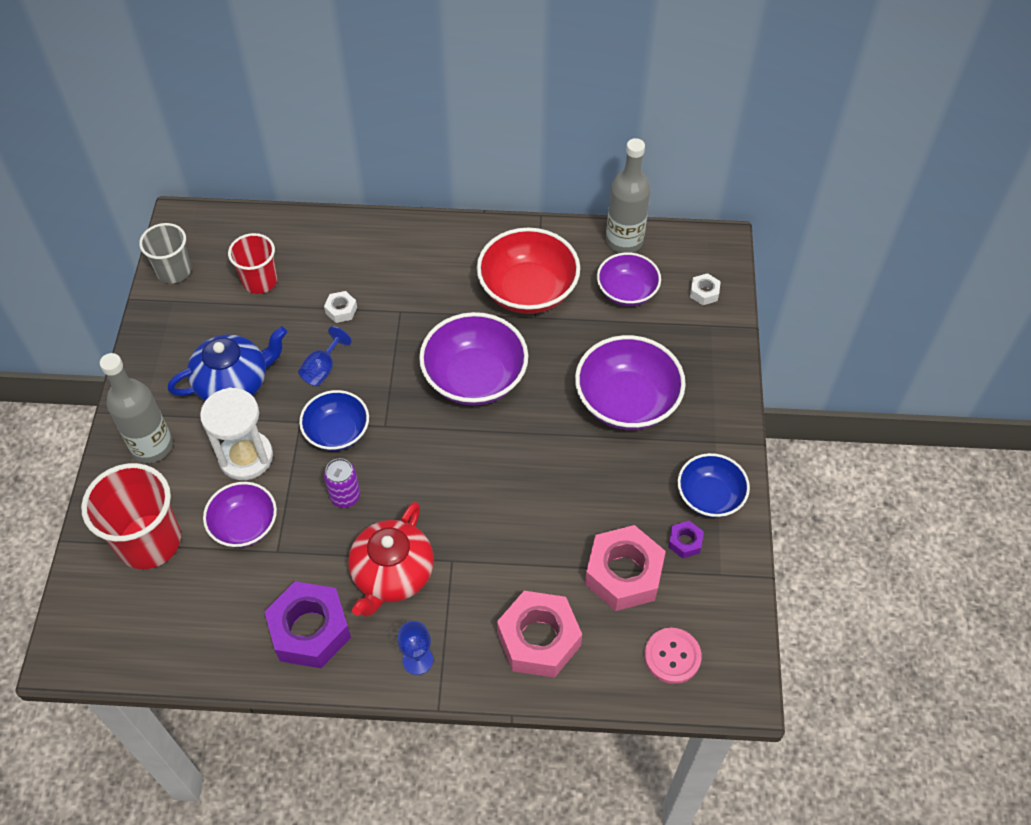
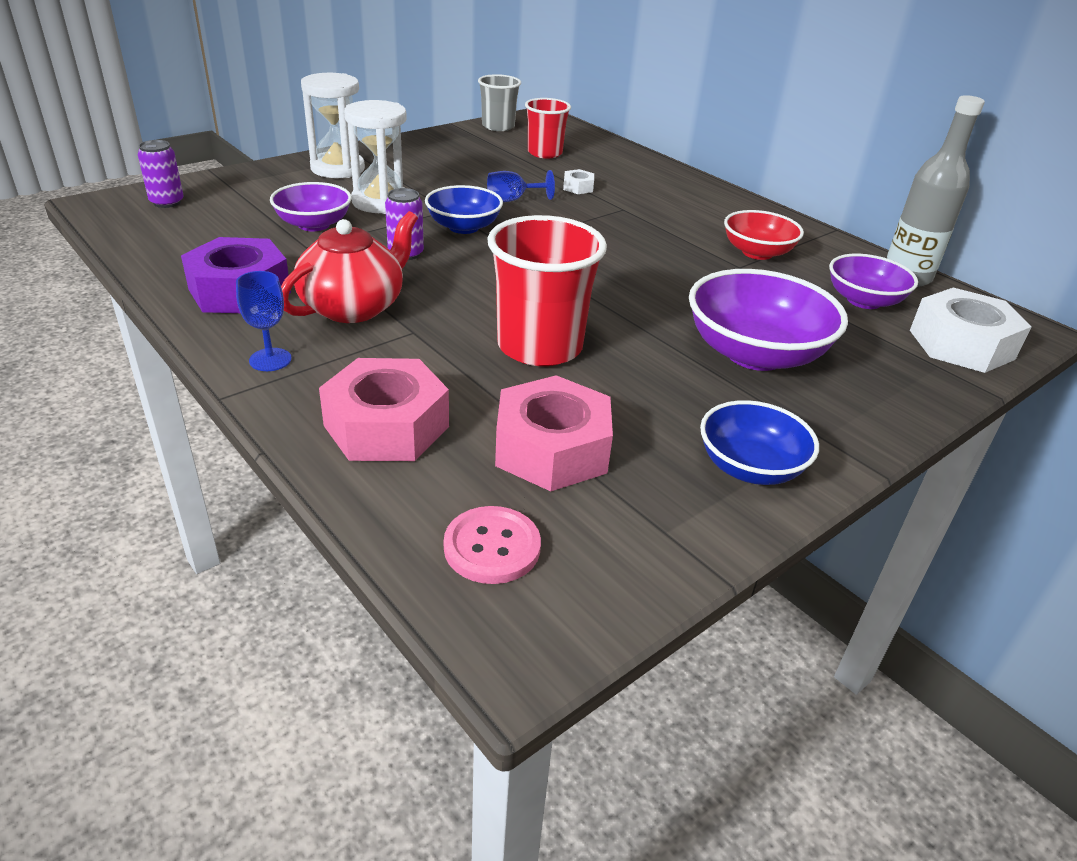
camera: 45 degrees right, 20 degrees down
(108, 605) = (167, 202): none -> purple can
(149, 541) = (247, 196): red cup -> red cup (539, 346)
(152, 446) = (337, 168): grey bottle -> white hourglass
(234, 383) = (441, 175): blue teapot -> none
(392, 574) = (354, 307): red teapot -> red teapot turned 150 degrees clockwise
(474, 378) = (625, 264): purple bowl -> none
(528, 290) = (757, 252): red bowl -> red bowl, size x0.63
(685, 542) = (662, 477): purple nut -> none
(704, 293) = (961, 344): white nut -> white nut, size x2.22

